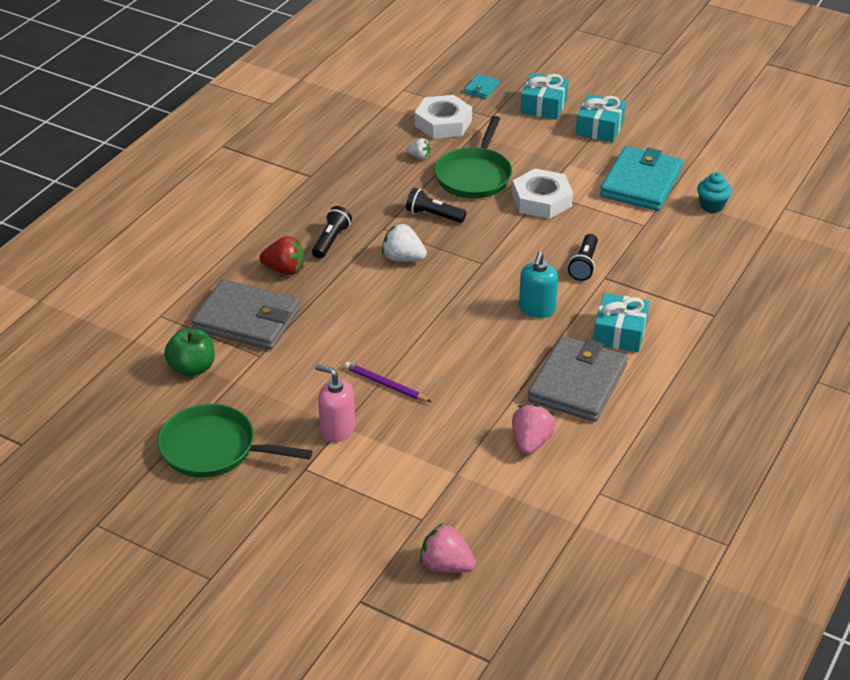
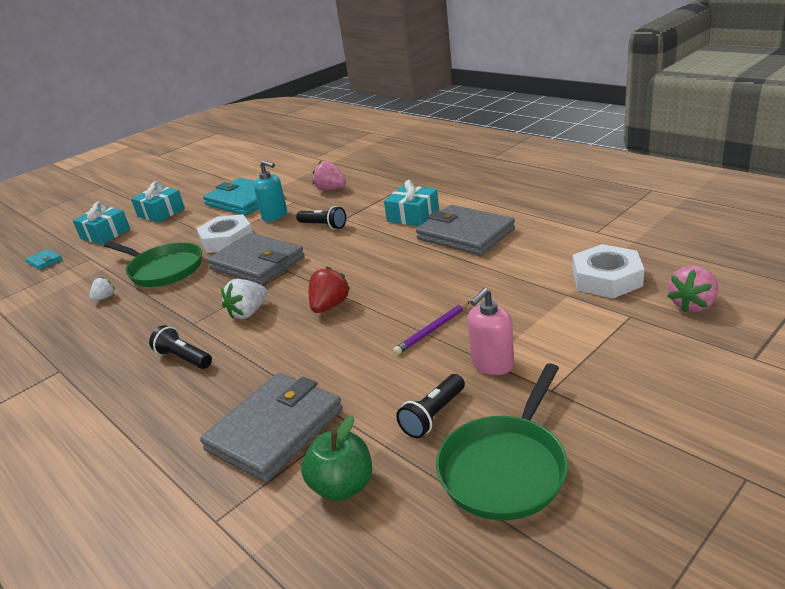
camera: 70 degrees left, 10 degrees down
(285, 270) = (206, 395): red strawberry -> red strawberry (330, 306)
(433, 215) = (199, 293): black flashlight -> black flashlight (433, 415)
(443, 123) = (70, 283): white nut -> white nut (606, 278)
(494, 237) = (257, 263): none -> grey wallet
(531, 442) = (533, 257): pink strawberry -> pink strawberry (331, 189)
(537, 309) = (365, 248): turquoise soap dispenser -> turquoise soap dispenser (275, 216)
(711, 206) = (292, 178): turquoise cupcake -> none

